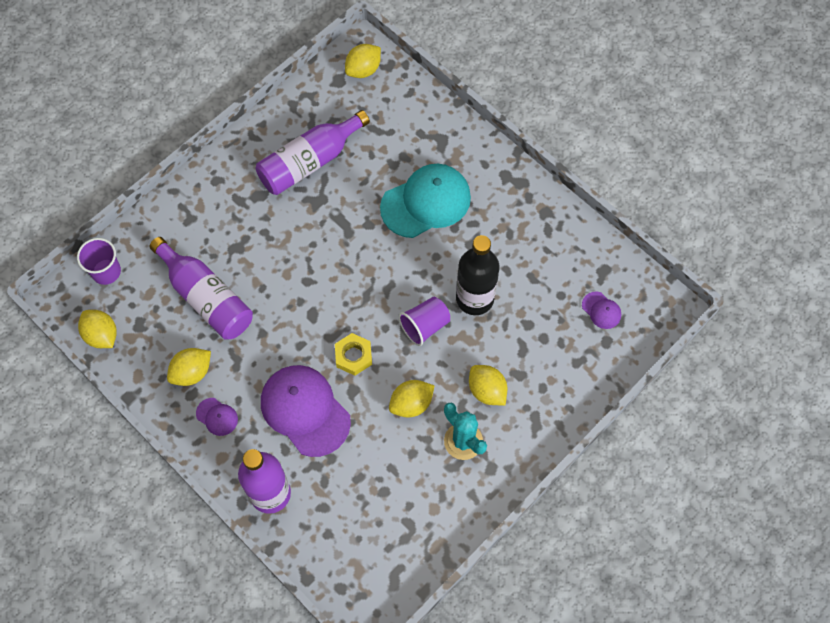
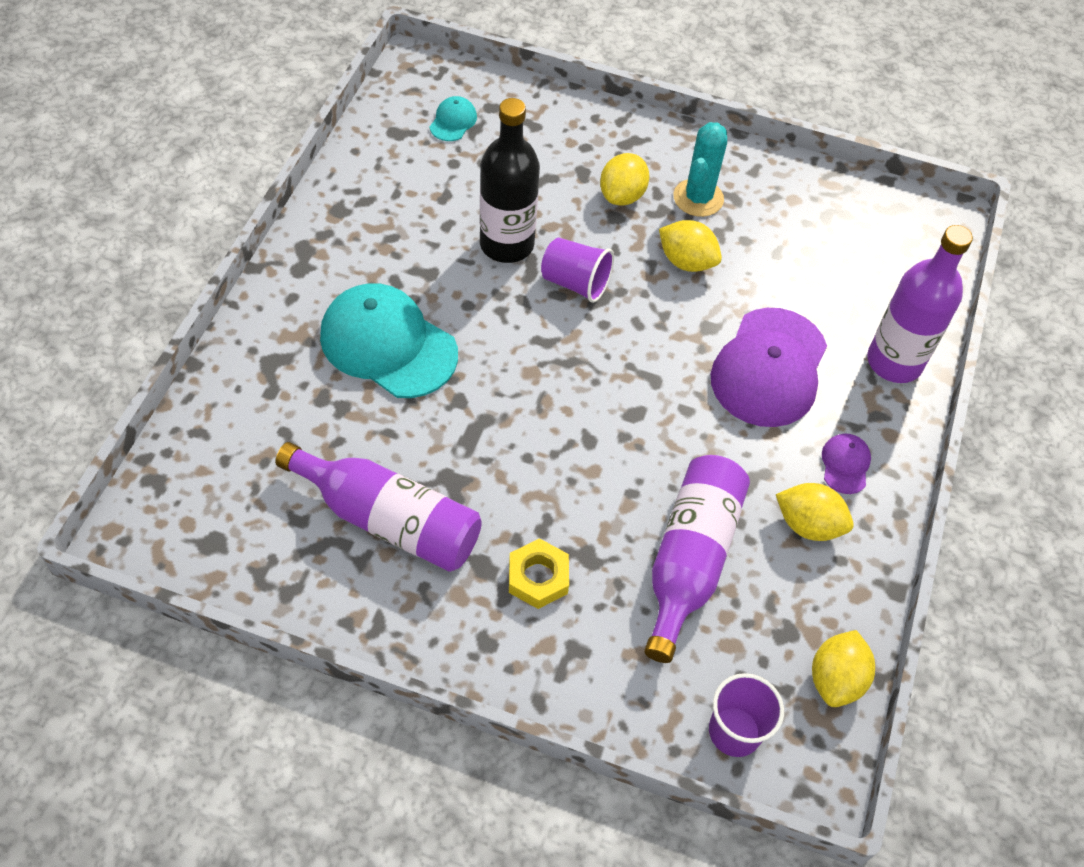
camera: 120 degrees left, 10 degrees down
(353, 356) = (663, 344): yellow nut -> yellow nut (538, 577)
(363, 70) = (176, 514): yellow lemon -> none
(601, 310) = (453, 121): purple cap -> turquoise cap

